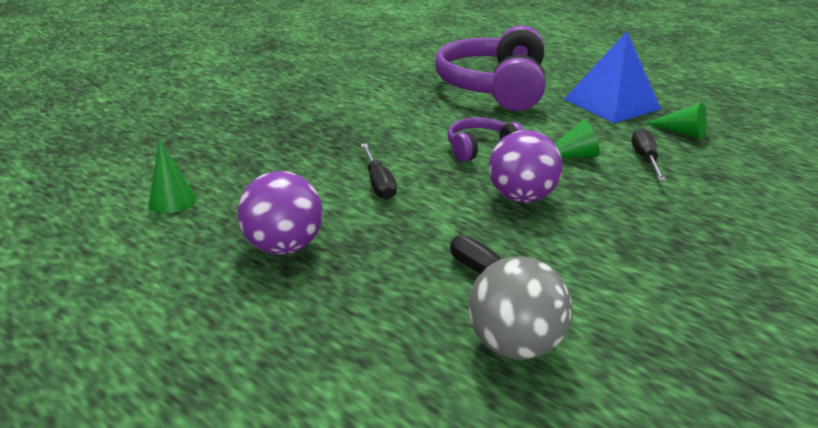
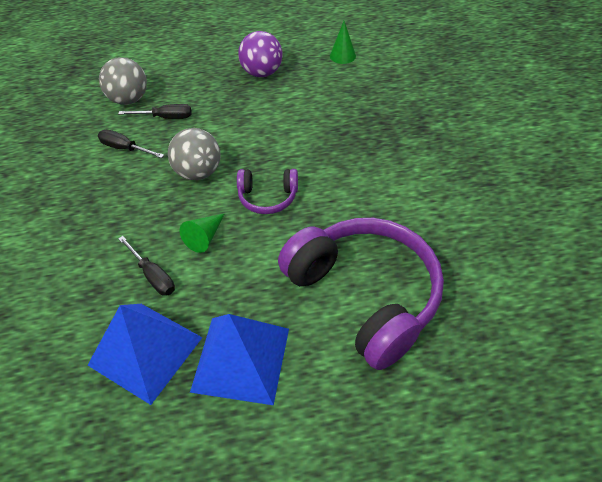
camera: 135 degrees right, 20 degrees up
(378, 183) = (280, 127): black screwdriver -> black screwdriver (125, 148)
(481, 149) = (268, 197): purple headphones -> purple headphones turned 75 degrees clockwise
(520, 197) = (198, 172): purple ball -> grey ball
(682, 132) = (145, 351): green cone -> blue pyramid

